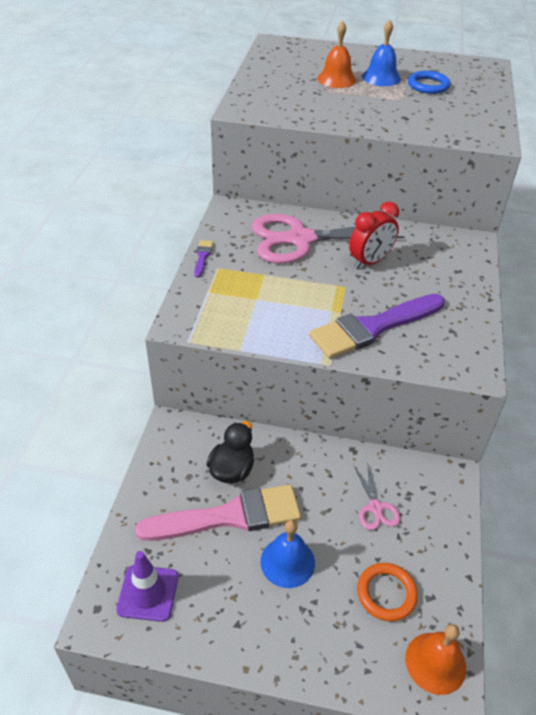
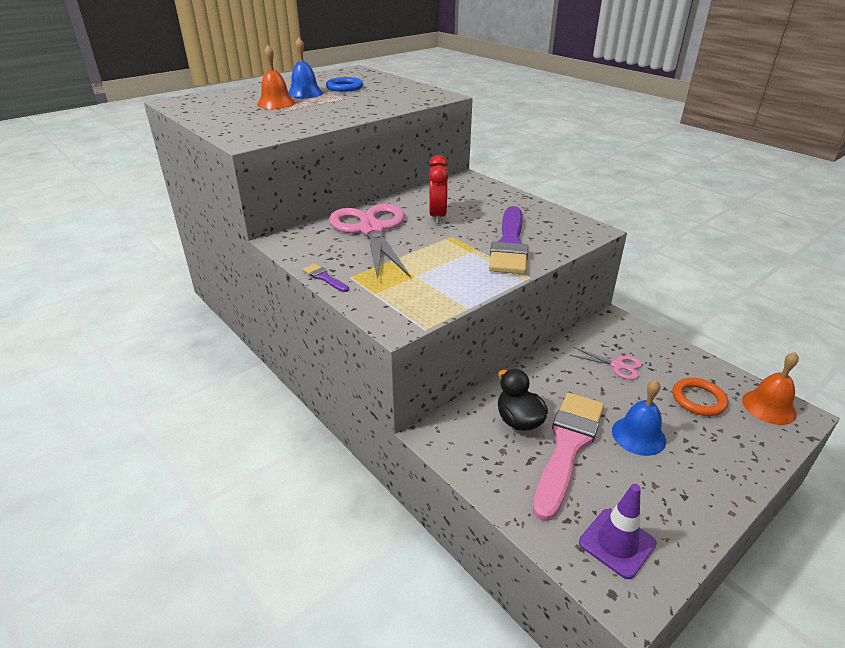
camera: 50 degrees left, 10 degrees down
(299, 239) = (371, 230): pink scissors -> pink scissors turned 135 degrees clockwise

